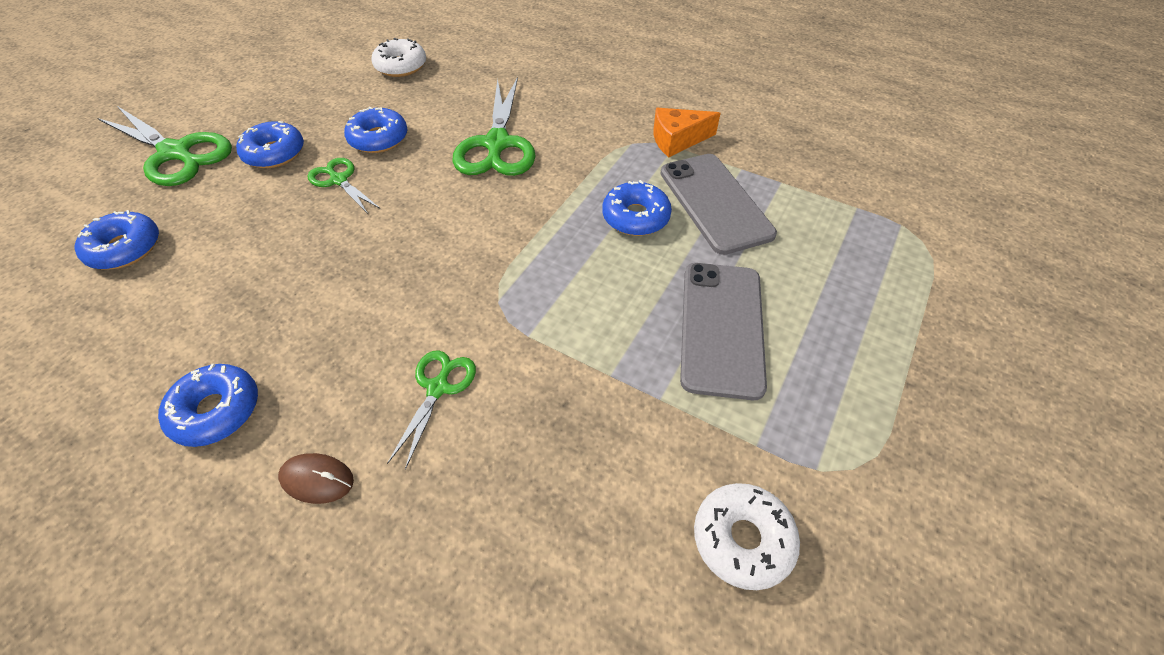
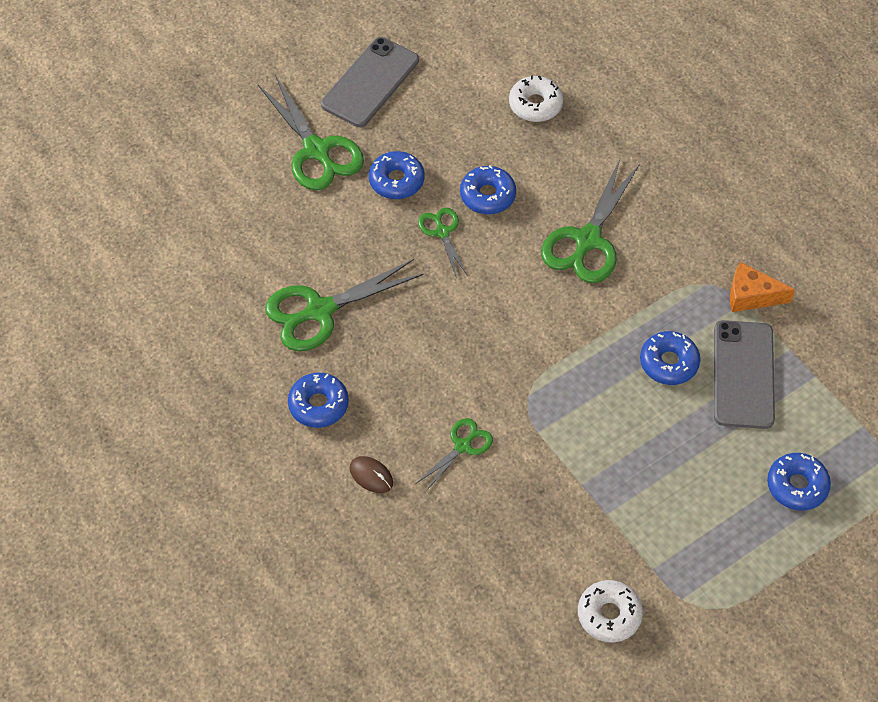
camera: 25 degrees right, 5 degrees up
(125, 248) = (270, 242): blue donut -> blue donut (797, 486)
(202, 298) = (320, 311): none -> green scissors
(722, 327) = (680, 482): grey phone -> grey phone (370, 82)

